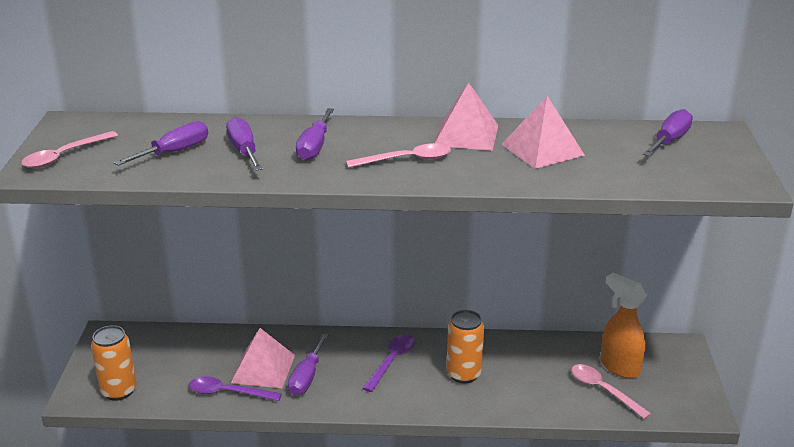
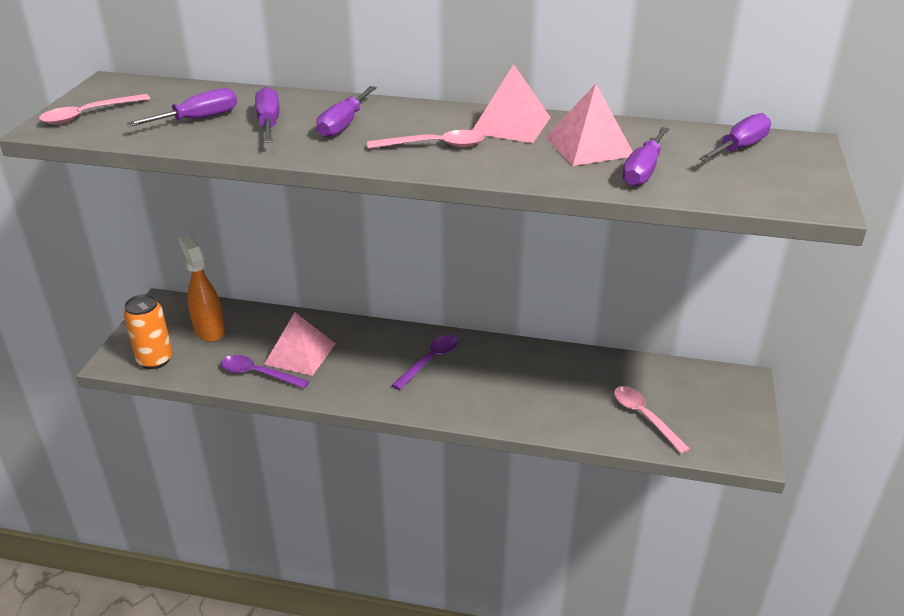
camera: 10 degrees right, 5 degrees up
(306, 377) = (340, 367): purple screwdriver -> purple screwdriver (643, 171)
(463, 374) = (500, 382): orange can -> none
(619, 367) = (668, 394): orange spray bottle -> orange spray bottle (209, 330)

